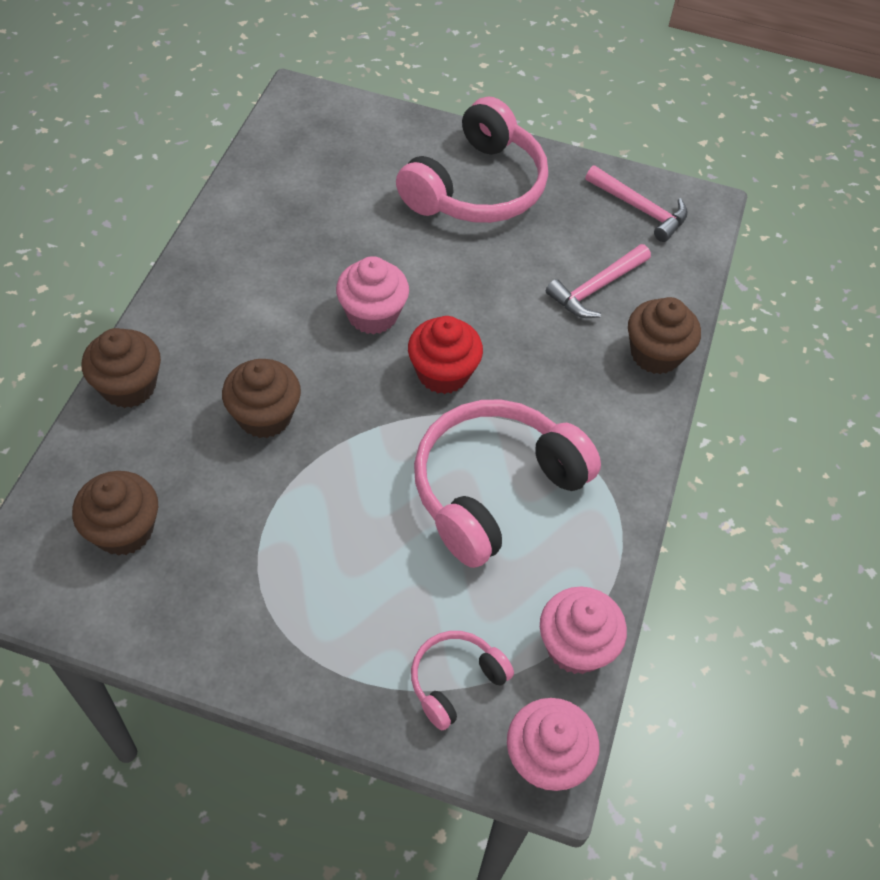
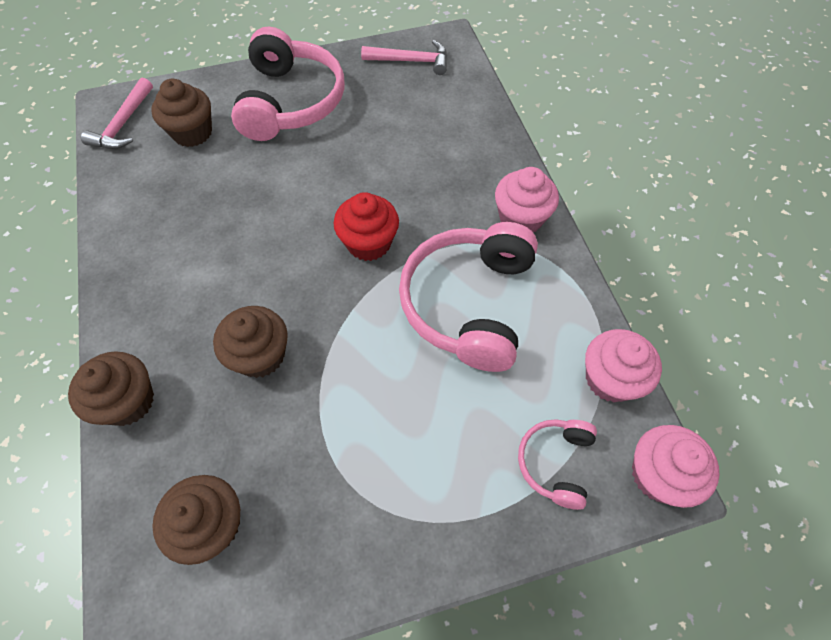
camera: 30 degrees left, 5 degrees up
(372, 315) = (285, 231): pink cupcake -> pink cupcake (520, 218)
(596, 288) = (425, 127): pink hammer -> pink hammer (123, 124)
(655, 354) = (496, 148): brown cupcake -> brown cupcake (192, 133)

